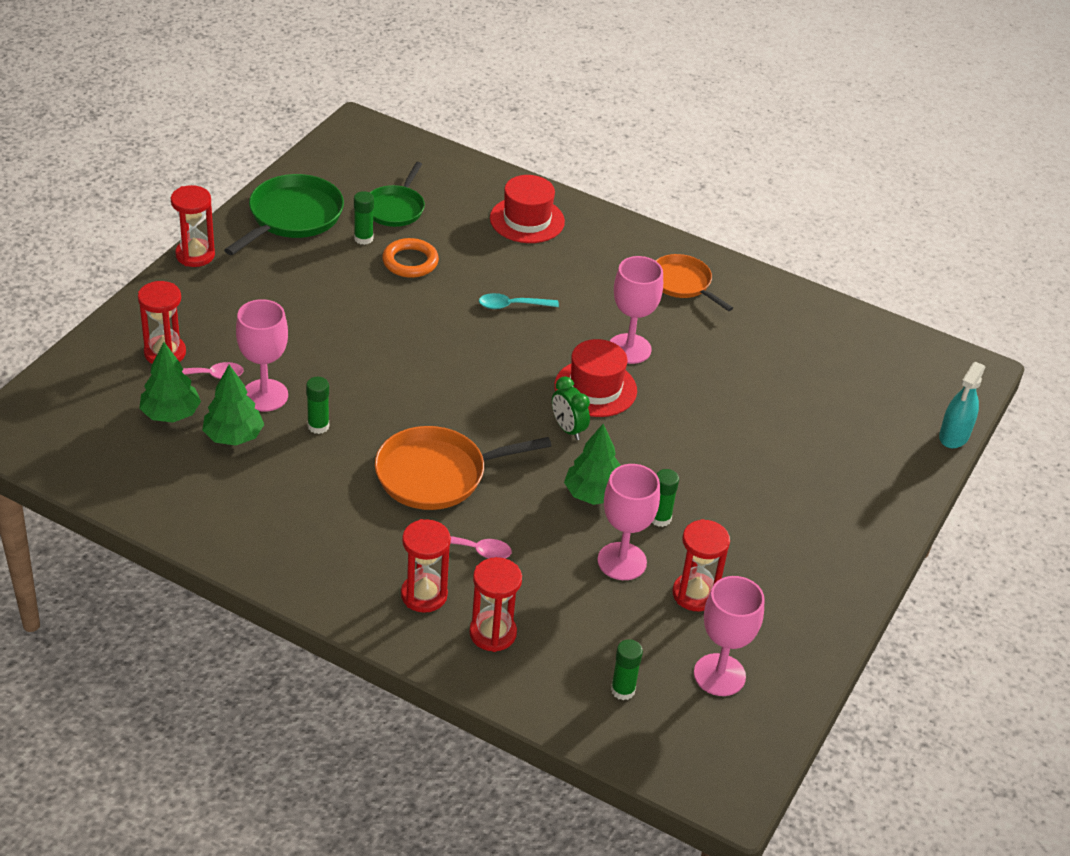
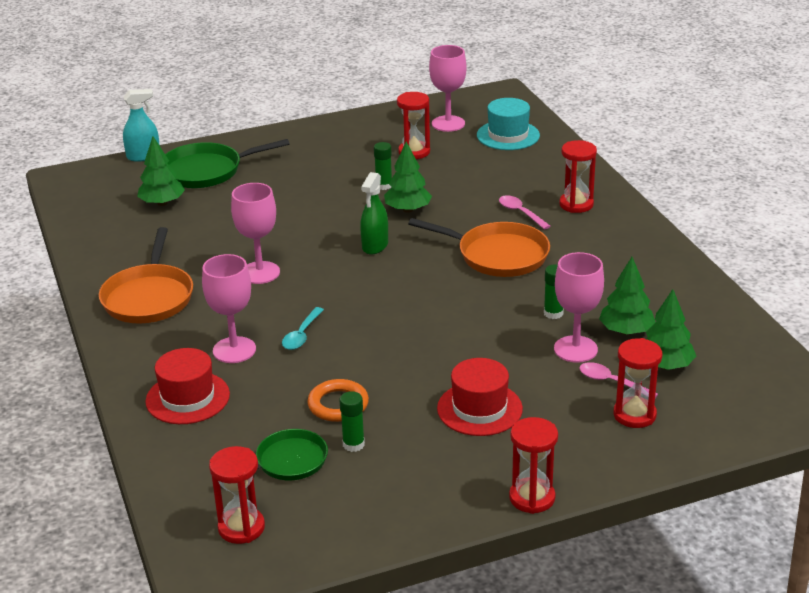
camera: 135 degrees left, 10 degrees down
(292, 216) = (396, 498): green pan -> green pan (206, 171)
(492, 633) = (553, 177): red hourglass -> red hourglass (241, 528)
(512, 305) = (301, 335): turquoise spoon -> turquoise spoon turned 75 degrees clockwise
(568, 429) = (375, 245): green clock -> green spray bottle
(595, 388) = (321, 260): red hat -> red hat (479, 409)
(622, 561) = (435, 177): pink goblet -> pink goblet (234, 350)
(623, 690) = (508, 135): green glue stick -> turquoise hat
(682, 283) = (149, 297): orange pan -> orange pan, size x1.53
(834, 384) = (162, 203): none -> green tree

